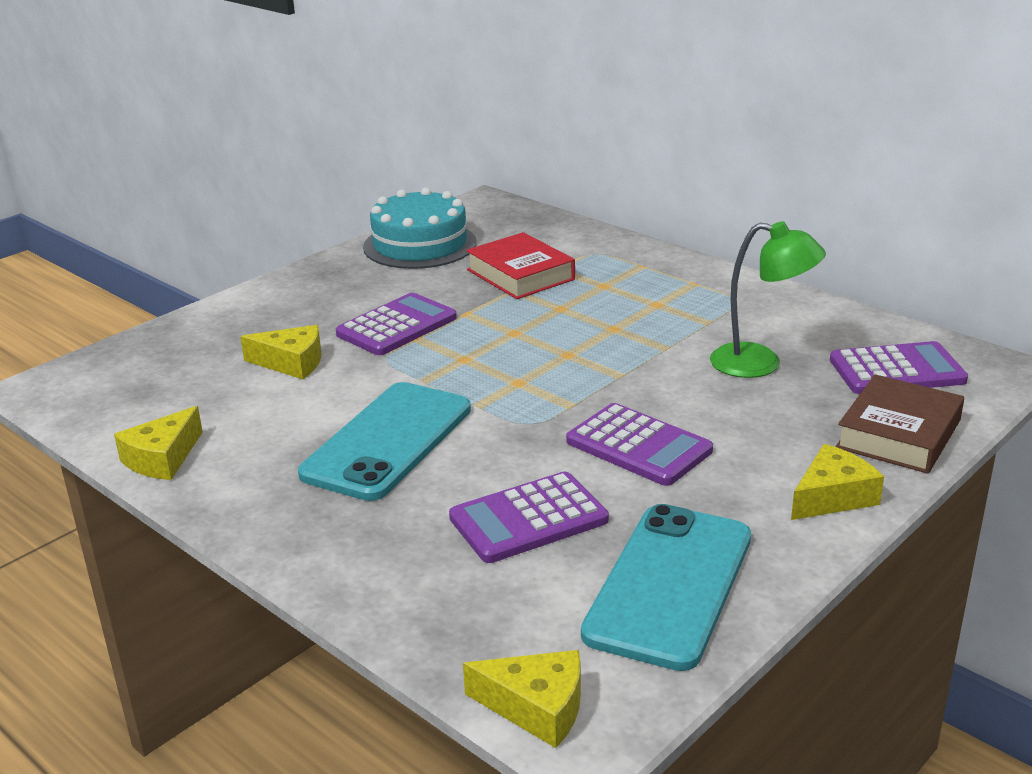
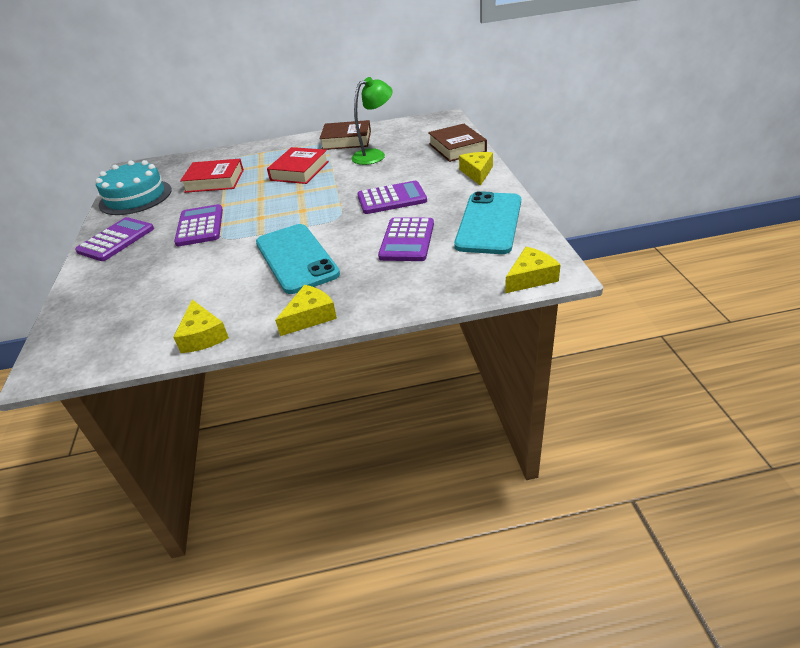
camera: 50 degrees left, 10 degrees up
(291, 363) = (179, 267): yellow cheese -> yellow cheese (310, 317)
(627, 323) = (299, 171): none -> red book
(670, 585) = (489, 223): turquoise phone -> turquoise phone turned 45 degrees clockwise
(775, 315) = (346, 140): none -> brown book
(897, 370) = (419, 133): purple calculator -> purple calculator (116, 240)

